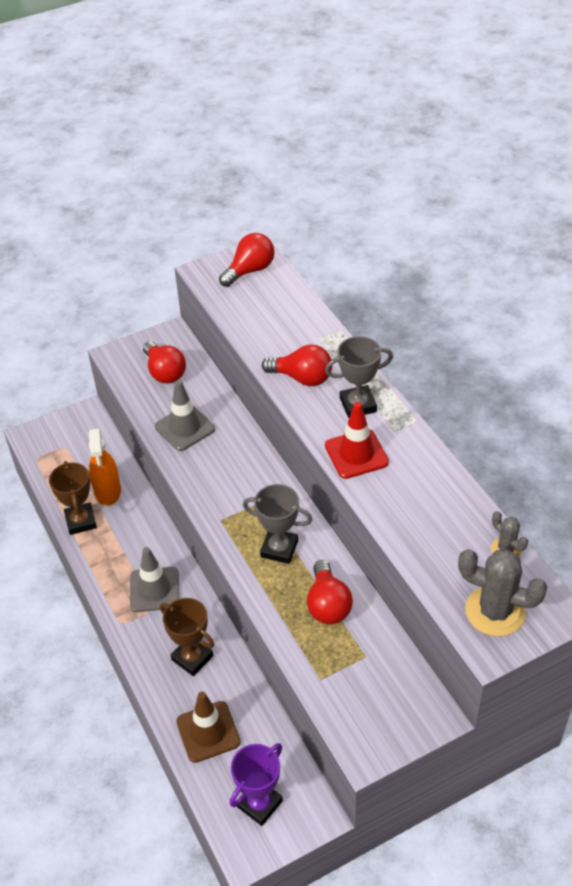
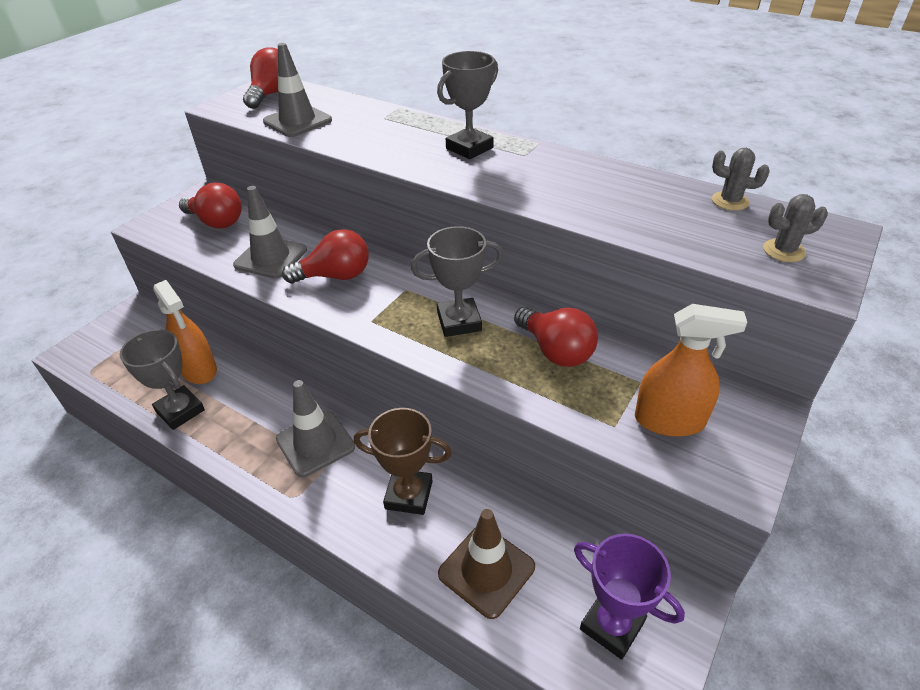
camera: 30 degrees left, 5 degrees down
(81, 521) = (180, 411): brown trophy -> grey trophy
(250, 316) = (297, 121): none -> grey traffic cone
(259, 803) = (612, 625): purple trophy -> purple trophy turned 60 degrees counterclockwise
(302, 378) = (393, 146): red light bulb -> red light bulb (335, 276)
(356, 454) = (505, 181): red traffic cone -> none
(359, 693) = (669, 420): none -> orange spray bottle
(495, 611) = (784, 251): grey cactus -> grey cactus, size x0.53

